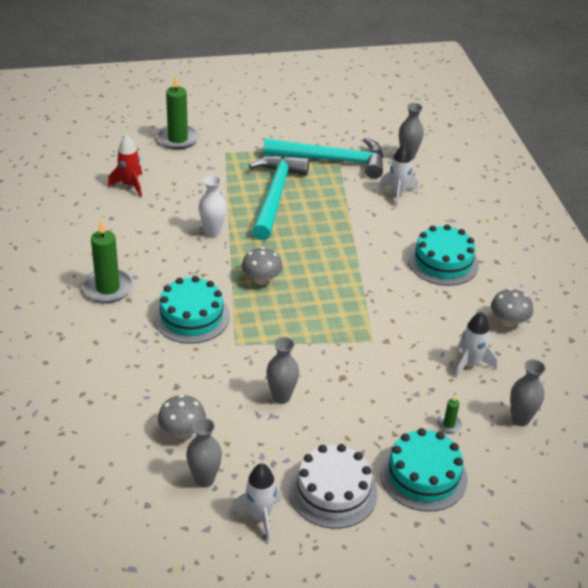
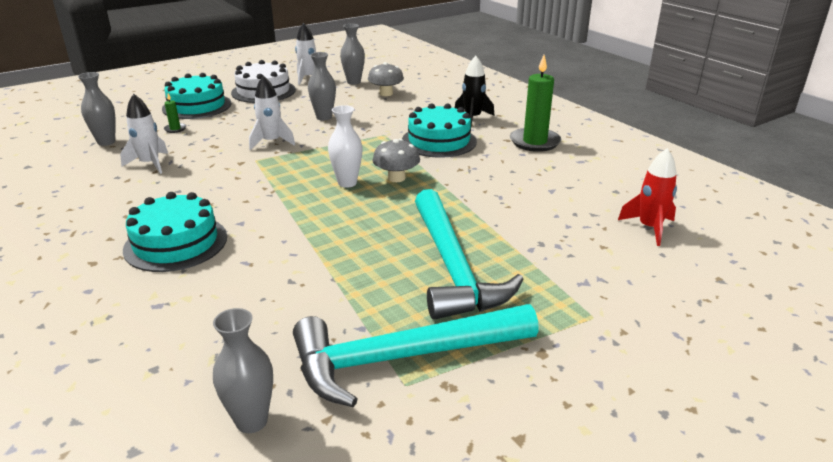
camera: 160 degrees right, 10 degrees down
(128, 344) = (472, 118): none -> black rocket
(178, 139) = (691, 316): green candle -> none
(212, 232) = (490, 205): white vase -> white vase (347, 183)
(397, 193) = (258, 326): white rocket -> white rocket (271, 142)
(508, 321) = (95, 203): grey mushroom -> none

